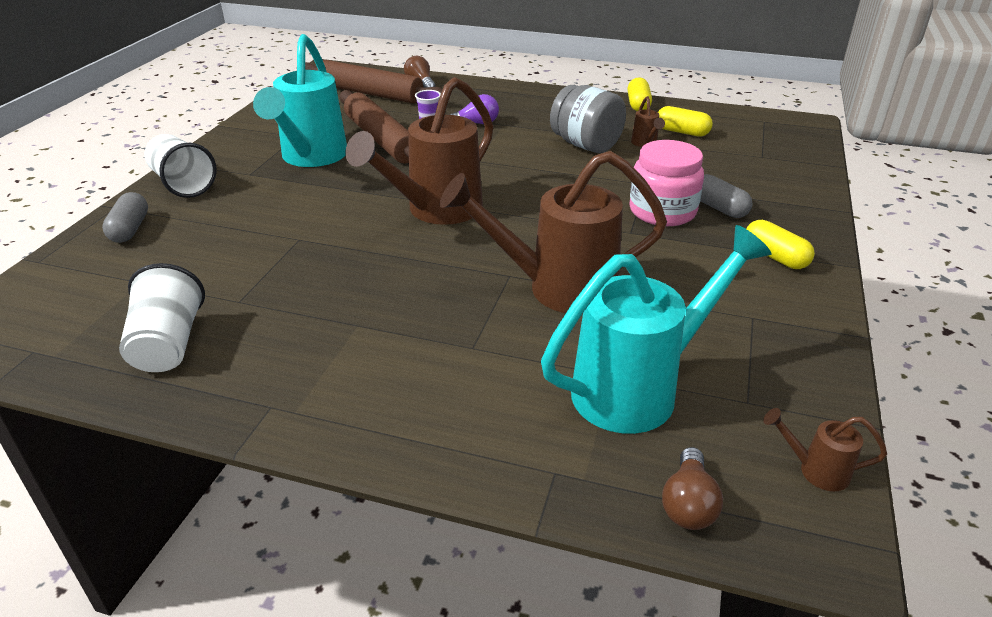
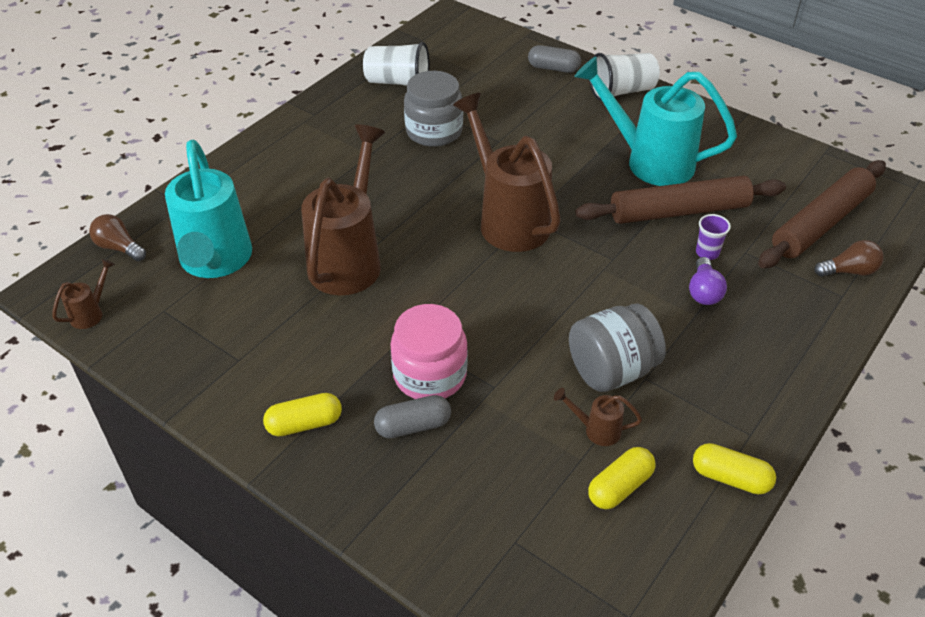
camera: 110 degrees right, 10 degrees up
(290, 286) = (434, 131): none -> grey jar

